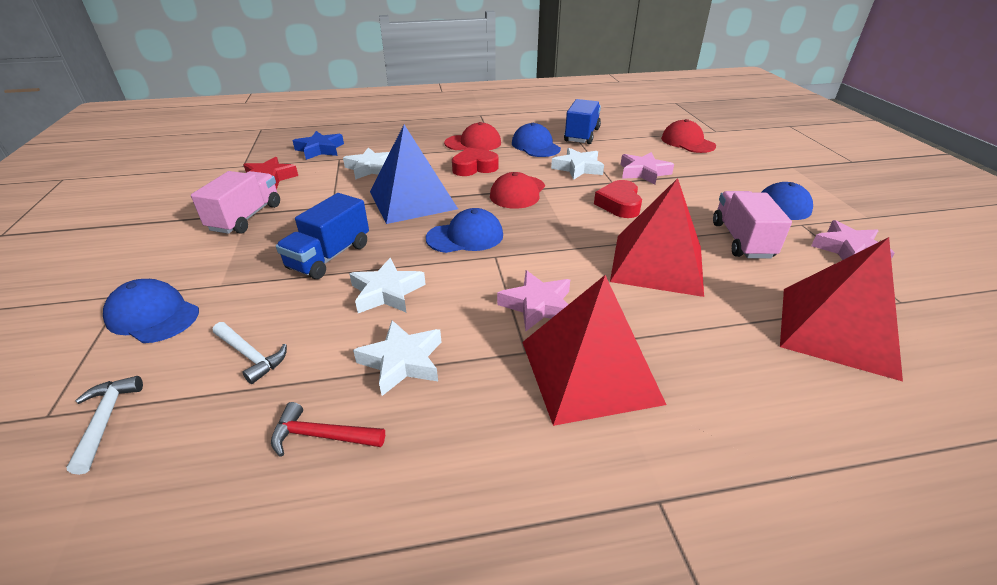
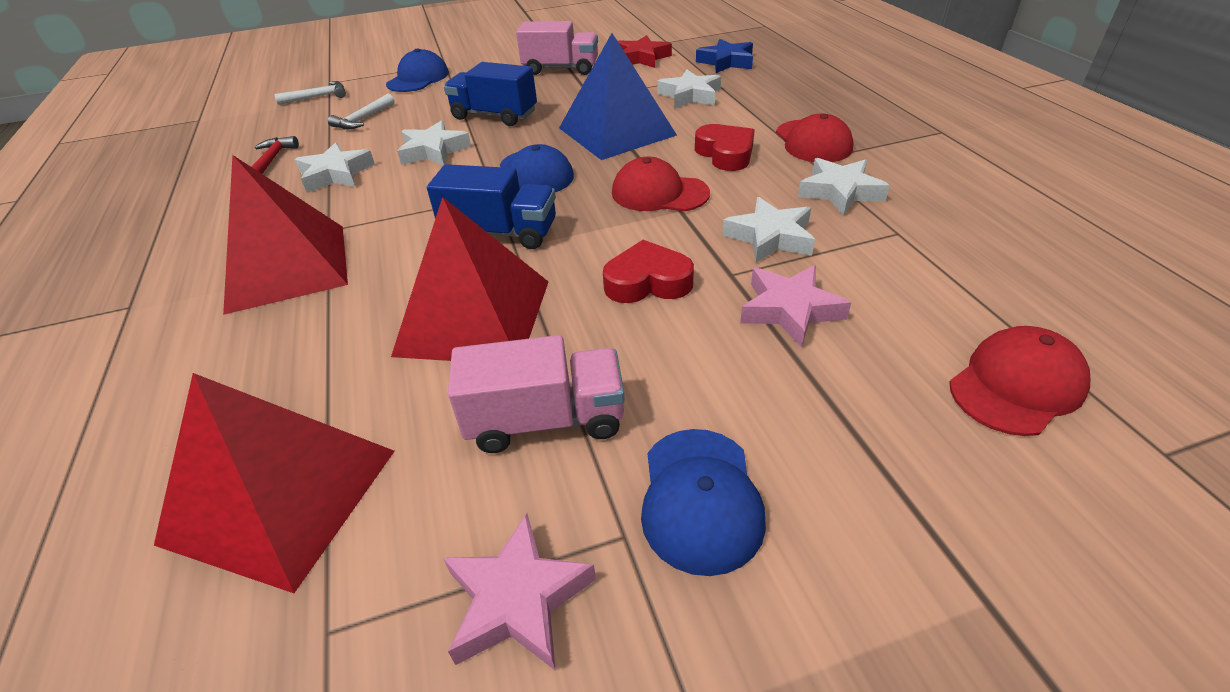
camera: 85 degrees right, 5 degrees up
(535, 146) = (840, 192): blue cap -> white star
(537, 305) = (397, 230): pink star -> none
(581, 135) = (930, 234): blue truck -> blue truck (500, 233)

